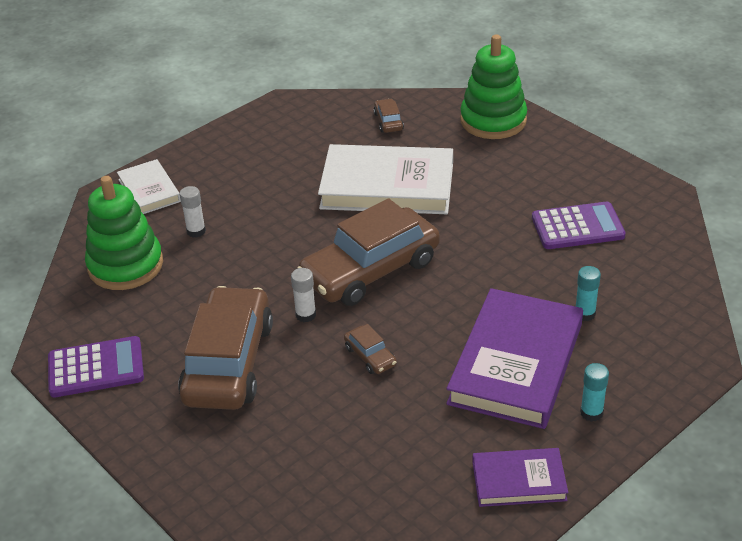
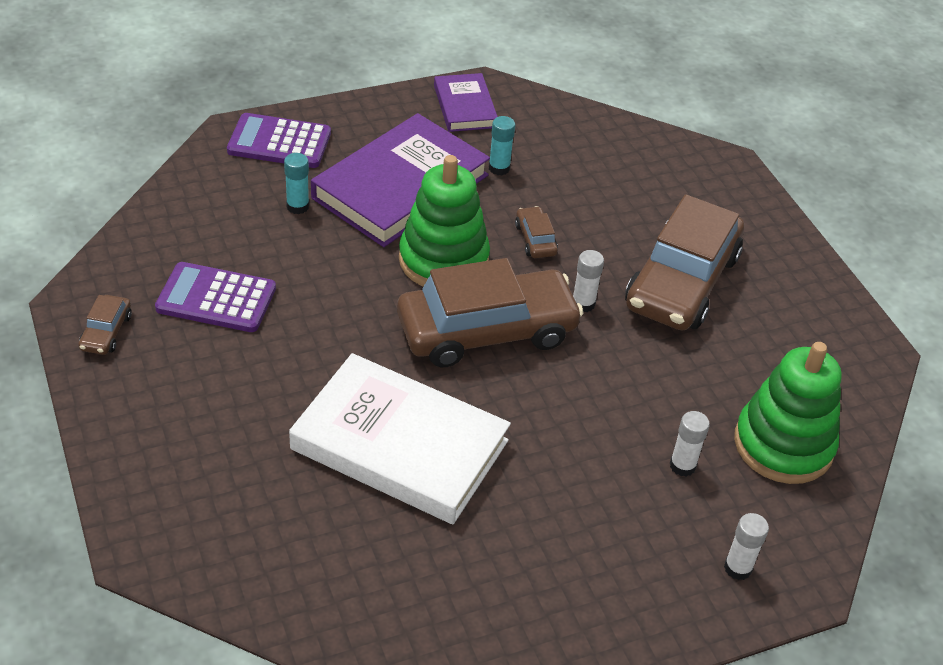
camera: 165 degrees left, 5 degrees up
(96, 368) = (825, 323): purple calculator -> purple calculator (279, 142)
(149, 190) = (738, 568): white book -> white glue stick
(388, 121) = (326, 572): brown car -> brown car (106, 332)
(493, 120) = (172, 509): green stacking toy -> green stacking toy (443, 260)
(519, 481) = (465, 106): purple book -> purple book turned 60 degrees clockwise
(591, 413) = (367, 129): turquoise glue stick -> turquoise glue stick (499, 168)

